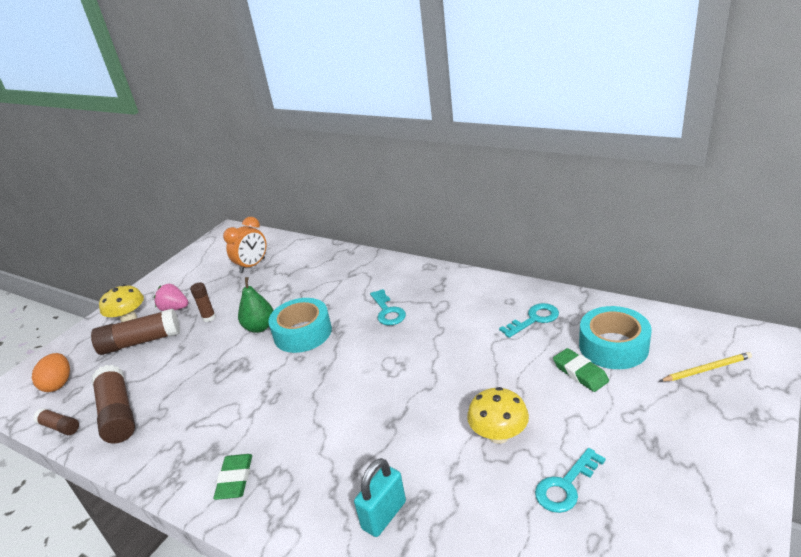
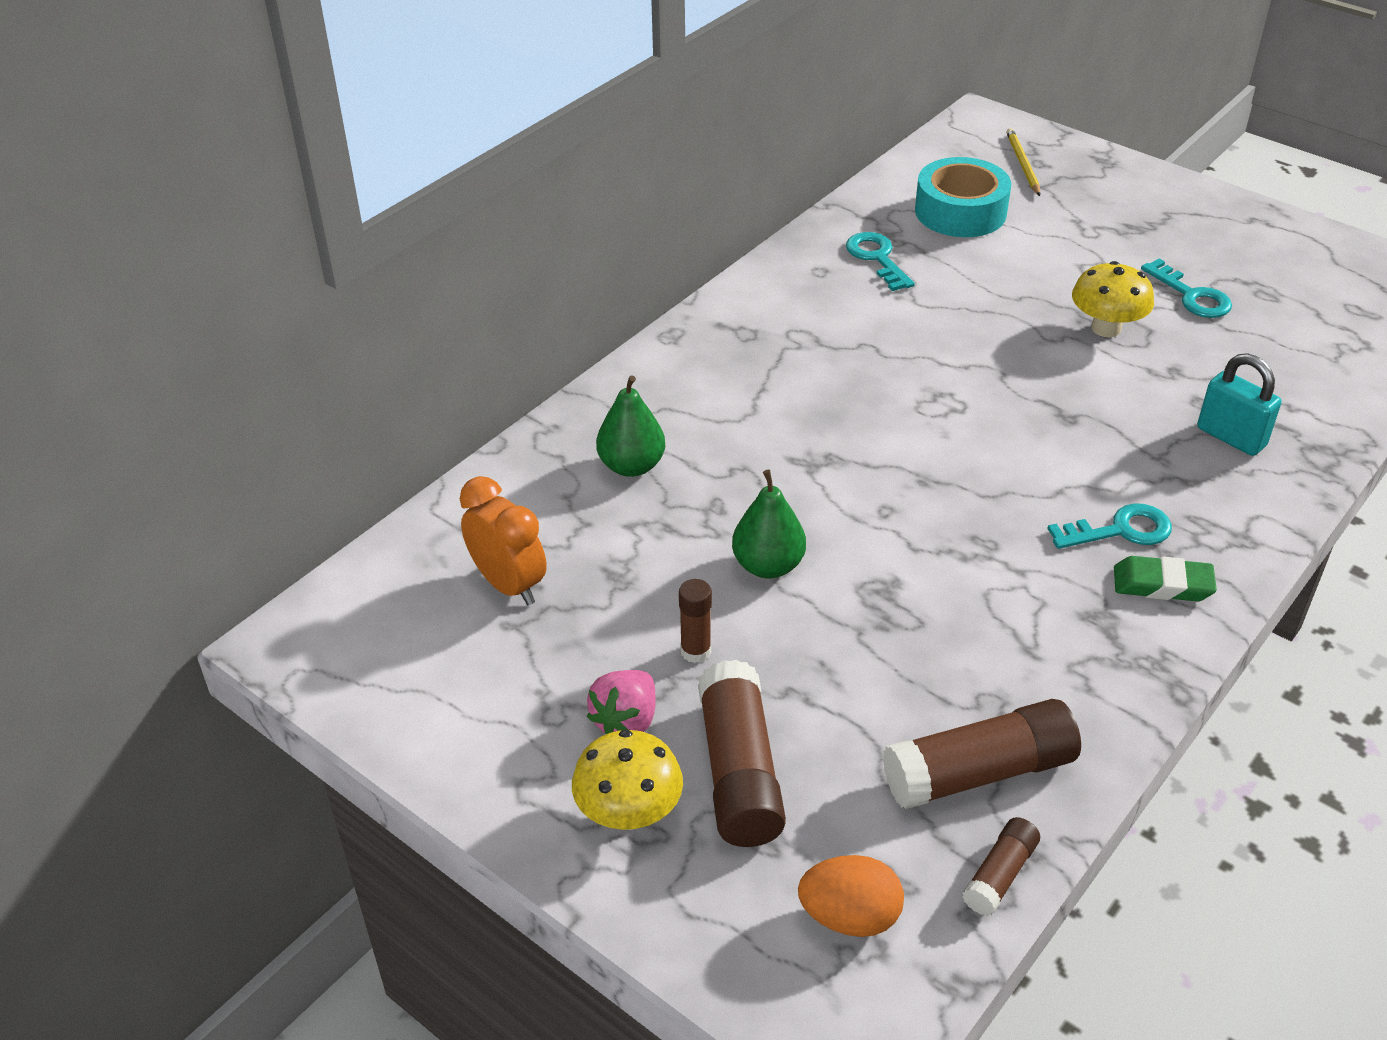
camera: 85 degrees left, 10 degrees up
(302, 333) = (812, 504): turquoise tape -> none
(327, 277) = (631, 466): none -> green pear
(388, 311) = (791, 396): turquoise key -> turquoise key (1120, 530)
(580, 373) = (1005, 246): green eraser -> none

